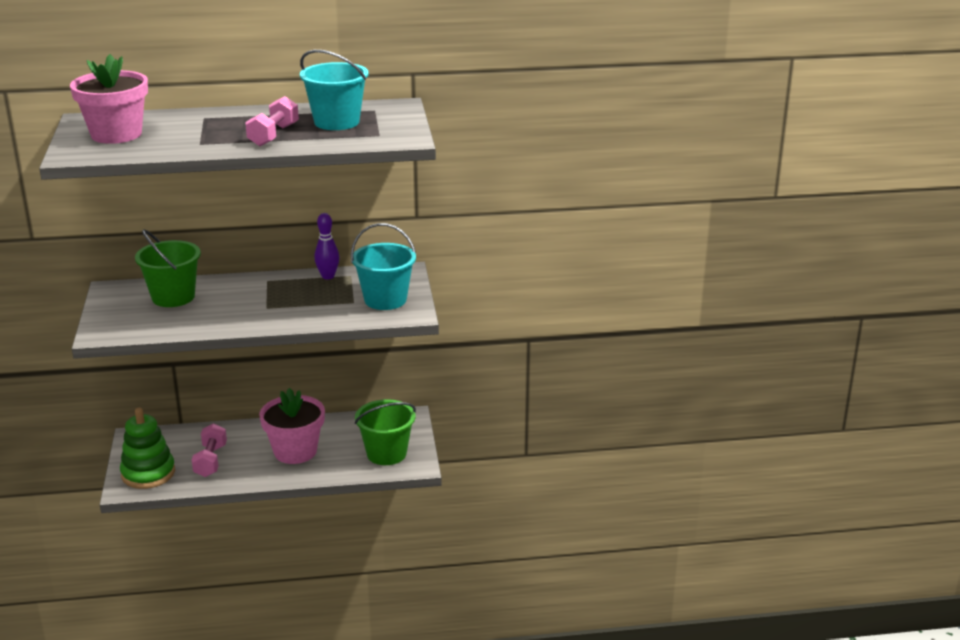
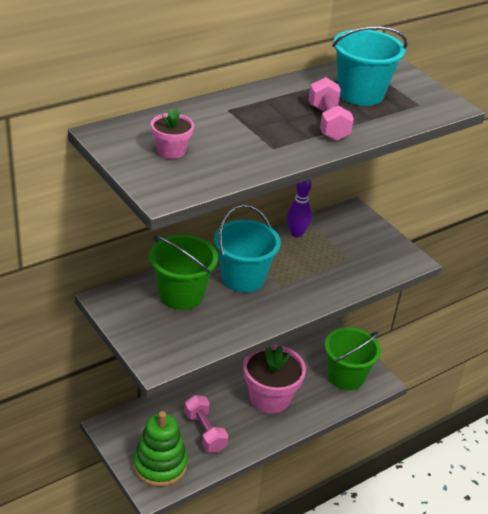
camera: 30 degrees left, 10 degrees up
(116, 134) = (171, 151): pink flower pot -> pink flower pot, size x0.50
(385, 300) = (372, 249): turquoise bucket -> turquoise bucket (243, 278)

